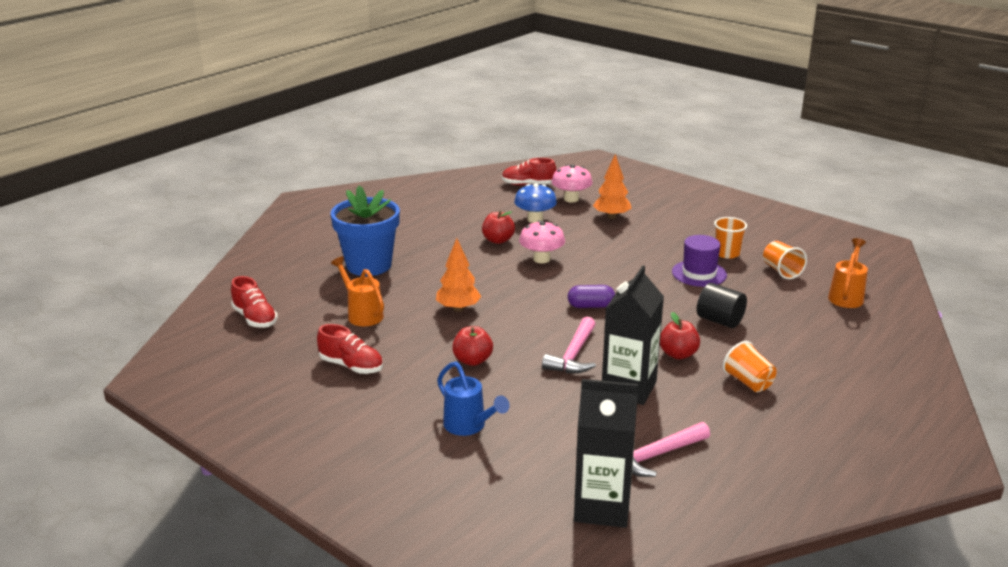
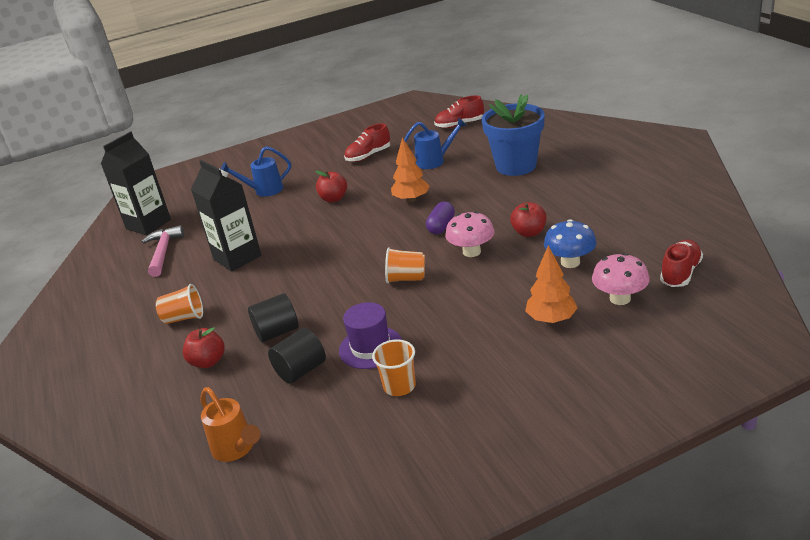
camera: 120 degrees right, 5 degrees up
(362, 314) = (434, 161): orange watering can -> blue watering can
(573, 355) = (300, 241): pink hammer -> none
(590, 306) = (364, 263): purple capsule -> purple capsule (441, 226)
(678, 354) = (253, 292): red apple -> red apple (208, 362)
(751, 295) = (301, 370): none -> black cylinder
(781, 271) = (328, 417): orange cup -> orange cup (406, 278)

